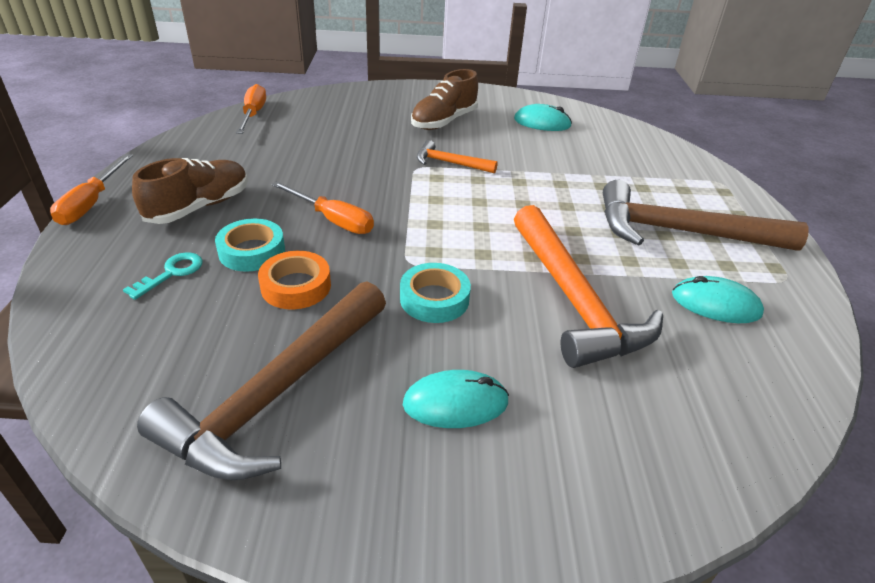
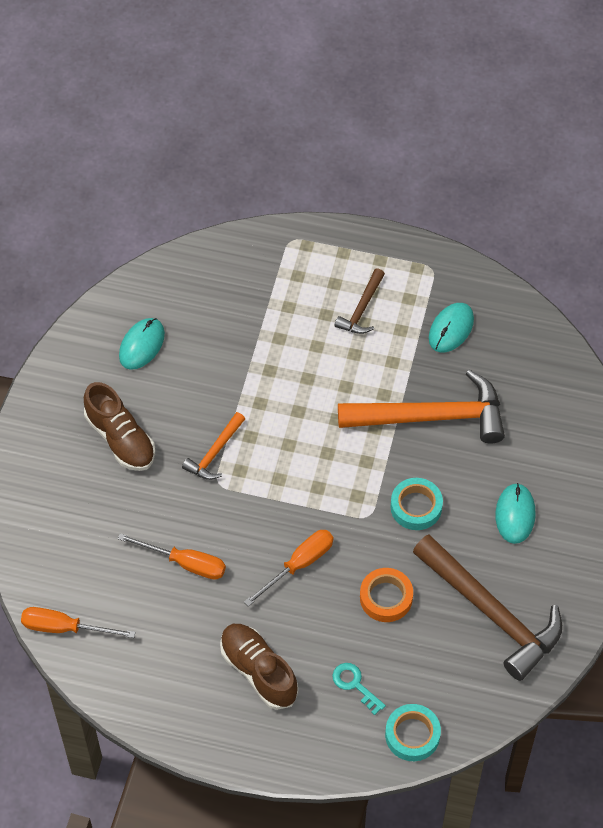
camera: 75 degrees left, 20 degrees up
(91, 203) = (236, 761): orange screwdriver -> orange screwdriver (185, 563)
(252, 251) = (335, 628): turquoise tape -> turquoise tape (412, 735)
(681, 232) = (362, 309): brown hammer -> brown hammer, size x0.49

